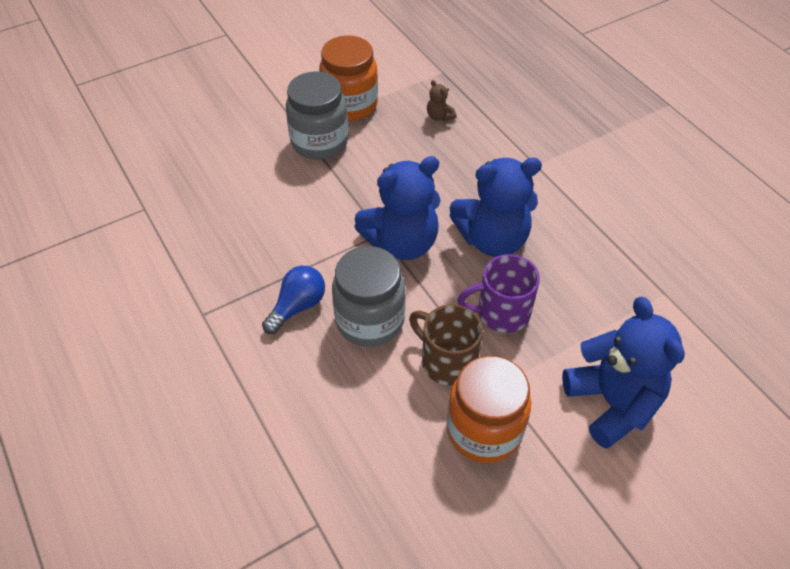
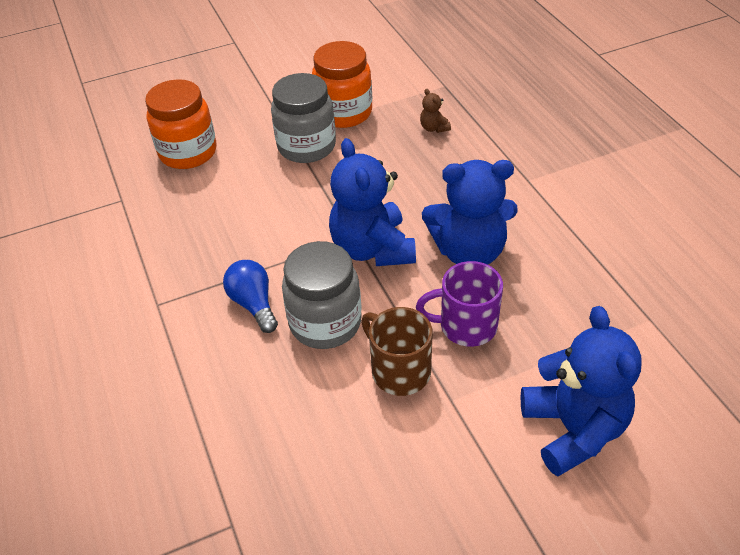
camera: 10 degrees right, 5 degrees down
(297, 306) = (254, 304): blue light bulb -> blue light bulb turned 75 degrees counterclockwise
(401, 243) = (372, 249): blue teddy bear -> blue teddy bear turned 90 degrees clockwise
(484, 430) = (426, 445): orange jar -> orange jar (188, 152)

